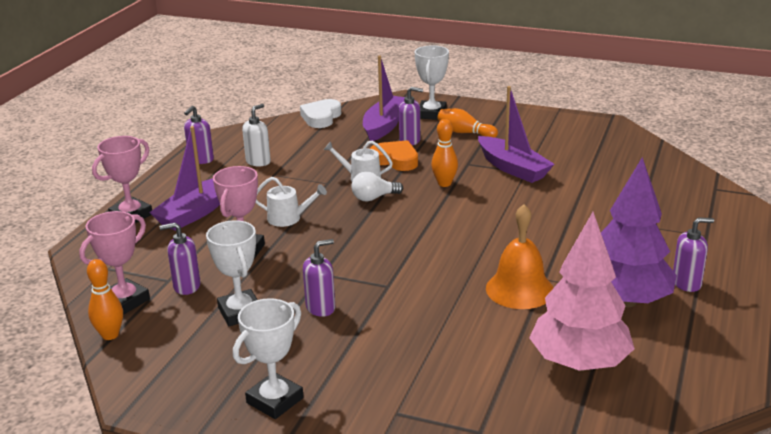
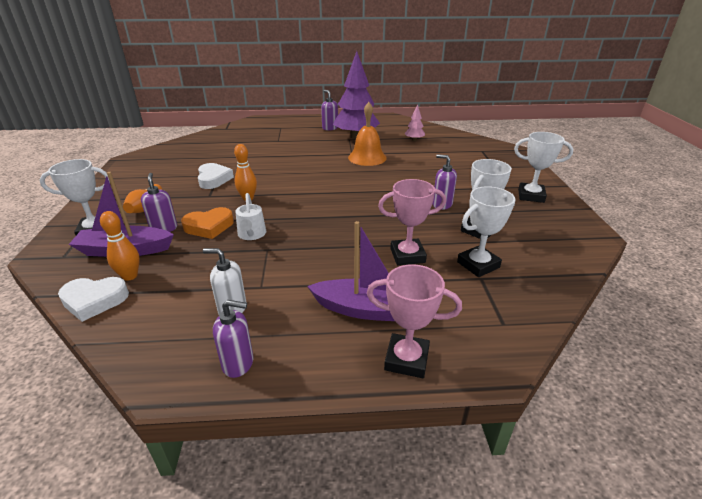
camera: 115 degrees left, 5 degrees up
(110, 335) = (568, 276): orange bowling pin -> orange bowling pin (130, 276)
(125, 301) = (529, 288): pink trophy -> none
(186, 286) = (478, 265): purple soap dispenser -> white trophy
(288, 218) = (342, 250): white watering can -> none
(374, 198) = (285, 220): white light bulb -> none
(395, 160) = (209, 226): orange heart -> orange heart turned 120 degrees counterclockwise
(513, 168) = (213, 179): purple boat -> white heart
(579, 363) = (414, 140): pink tree -> pink tree, size x0.44

